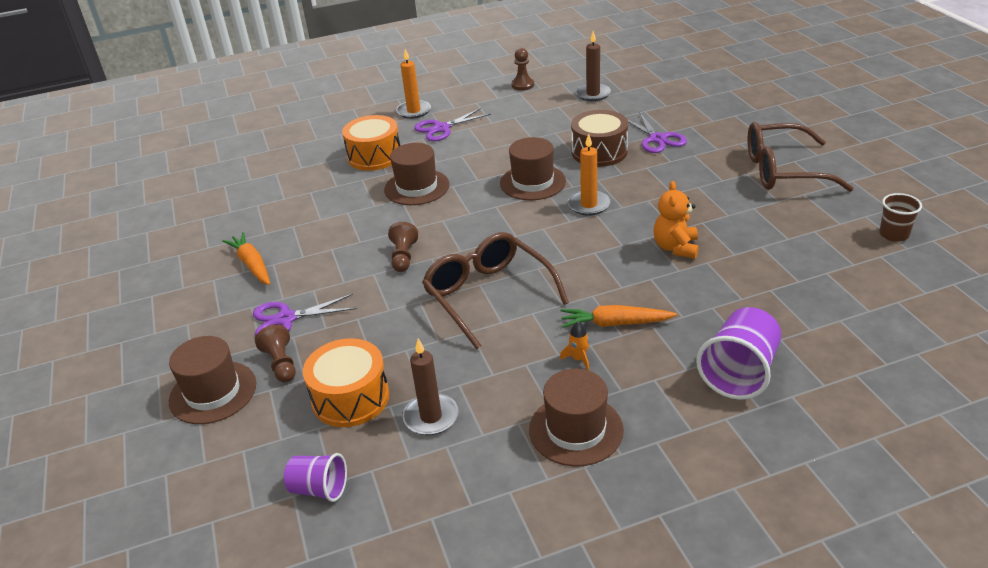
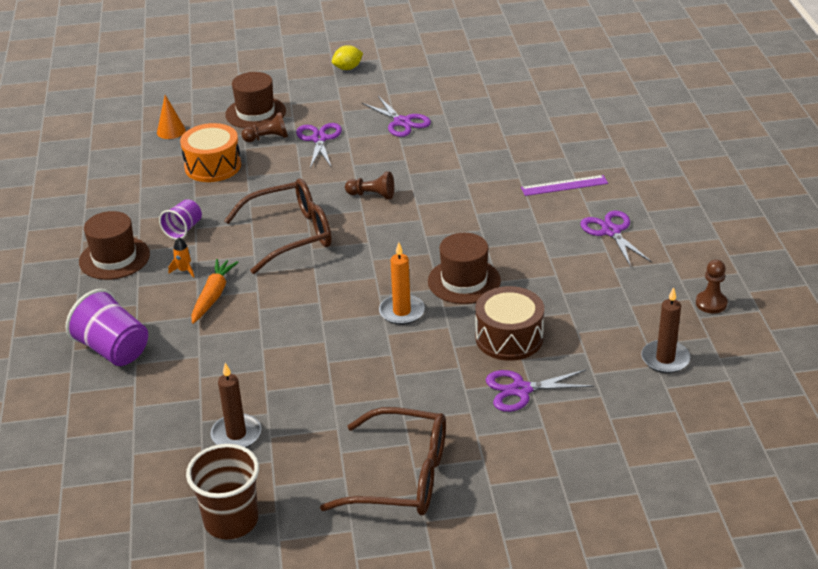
camera: 100 degrees right, 0 degrees up
(106, 333) = (348, 68): none -> yellow lemon
(252, 265) = (402, 122): orange carrot -> purple scissors
(255, 471) = (171, 131): none -> orange cone
(319, 489) = (139, 154): purple cup -> purple cup (183, 229)
(374, 156) = (564, 185): orange drum -> purple ruler
(414, 111) = (662, 215): orange candle -> none
(416, 187) = (488, 208): brown hat -> none
(431, 417) = (171, 198): brown candle -> brown candle (236, 434)
(676, 247) = (297, 354): orange teddy bear -> none
(783, 170) = (401, 477): brown glasses -> brown glasses turned 90 degrees clockwise
(893, 234) = (231, 520): brown cup -> brown cup, size x1.66

